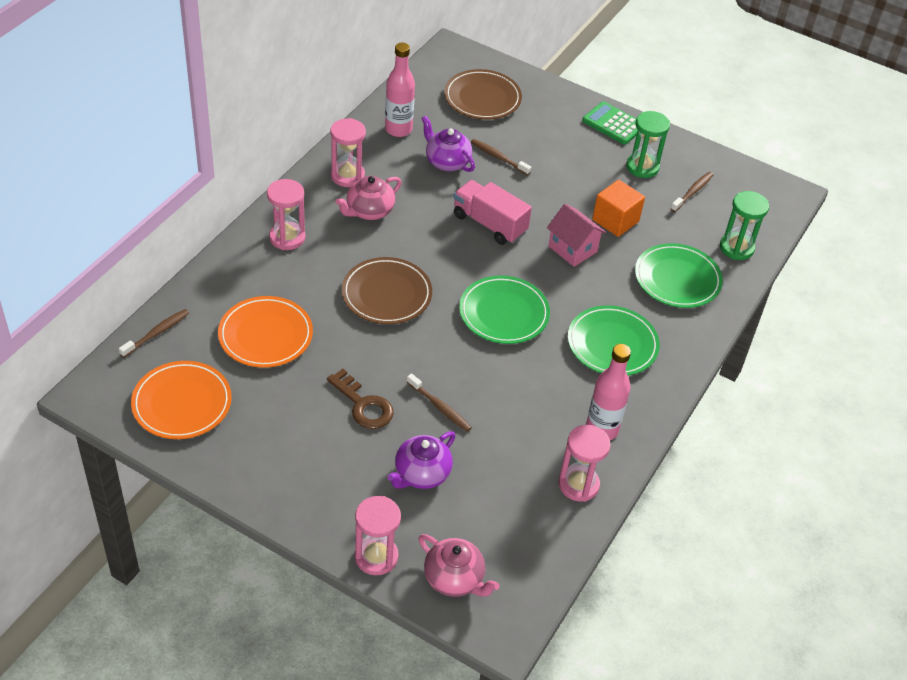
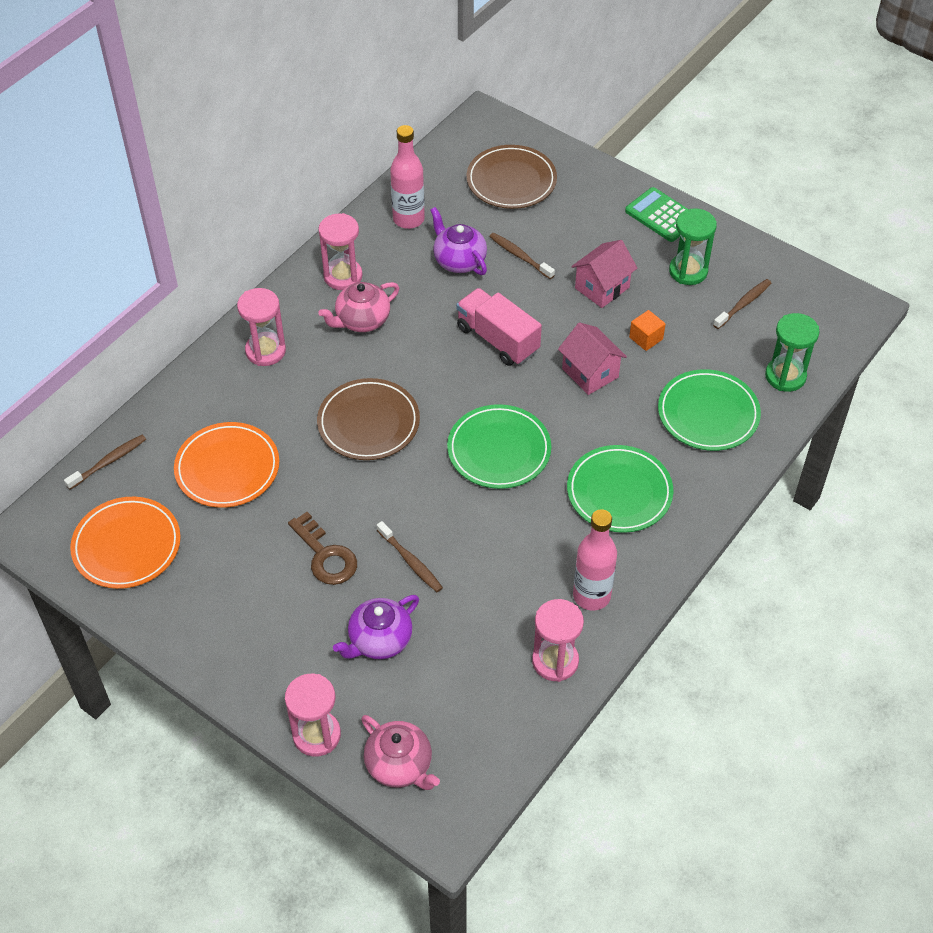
camera: 10 degrees right, 5 degrees up
(572, 181) = (602, 288): none -> pink house
(615, 220) = (646, 338): orange cube -> orange cube, size x0.61

